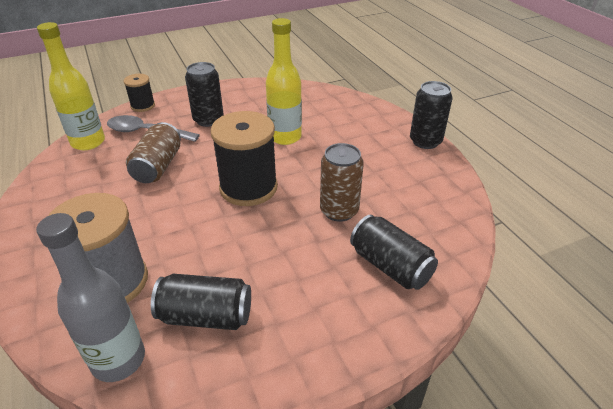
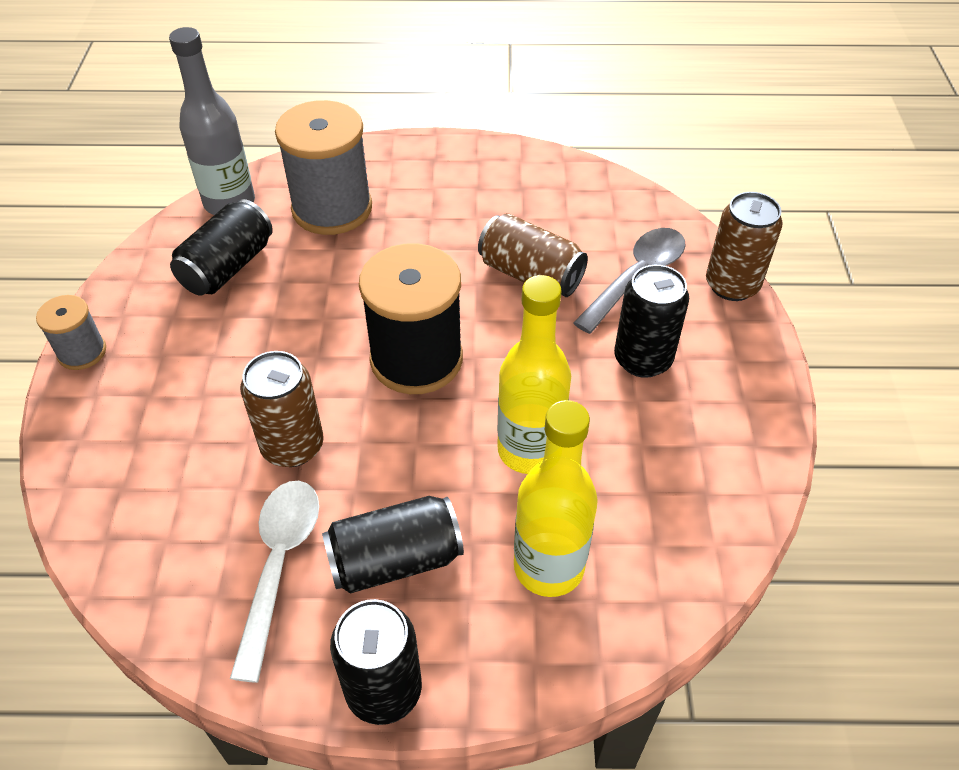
camera: 115 degrees right, 10 degrees up
(88, 142) = (636, 214): yellow bottle -> yellow bottle (548, 567)
(143, 106) = (732, 285): black spool -> brown can
(343, 362) = (82, 352): none -> grey spool
(390, 266) = (152, 455): black can -> black can (395, 560)
(405, 187) = (279, 565): none -> white spoon

